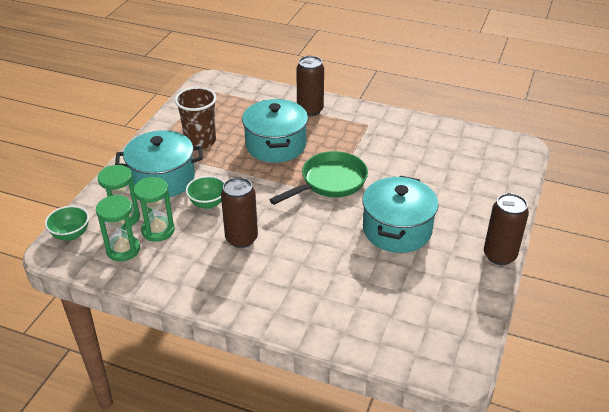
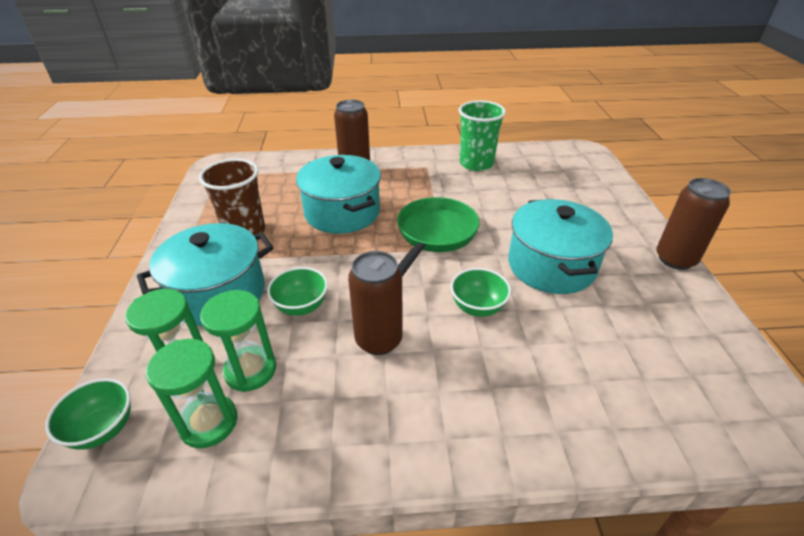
camera: 25 degrees left, 0 degrees up
(319, 240) = (477, 307): none -> green bowl
(412, 133) = (476, 164): none -> green cup

